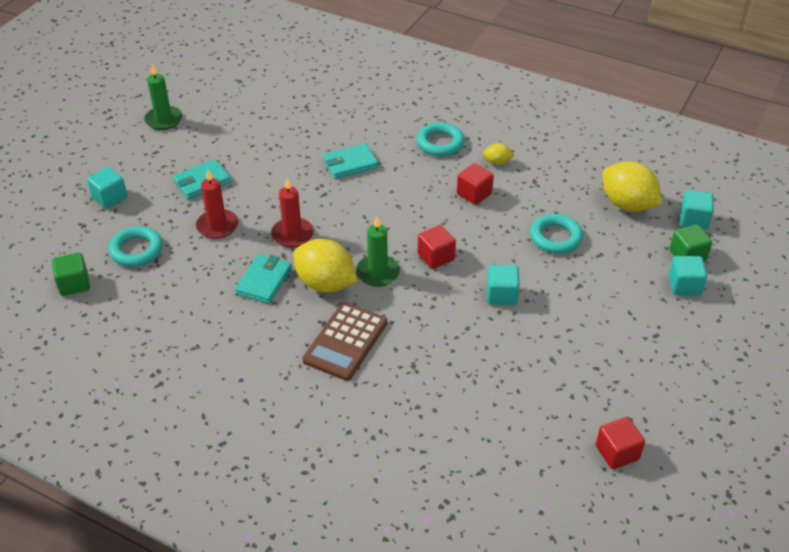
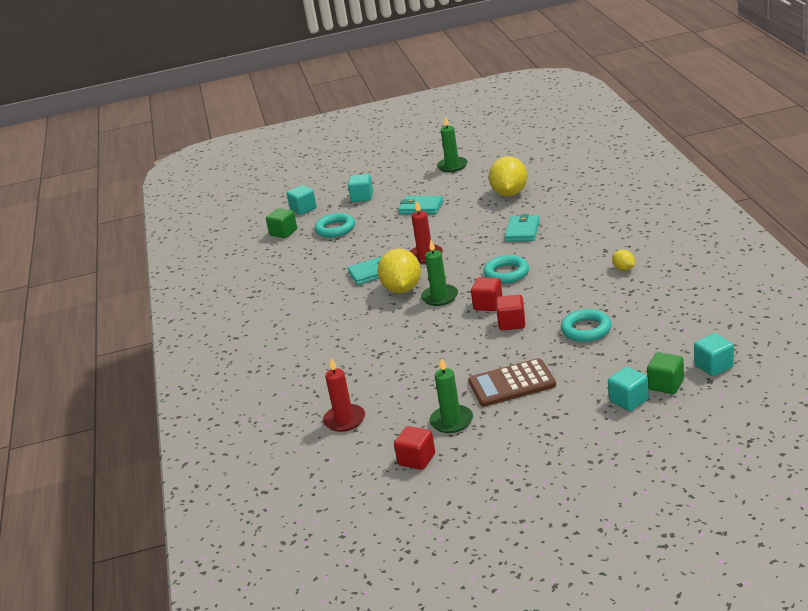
camera: 55 degrees right, 15 degrees down
(217, 226) = (393, 234): red candle -> red candle (344, 420)
(345, 341) = (365, 323): brown calculator -> brown calculator (512, 384)
(350, 164) = (522, 231): turquoise wallet -> turquoise wallet turned 75 degrees clockwise
(440, 143) = (603, 242): turquoise ring -> turquoise ring (506, 273)
(474, 194) = (574, 281): red cube -> red cube (512, 323)
(501, 295) = (493, 344): turquoise cube -> turquoise cube (303, 209)
(586, 394) = (451, 421): none -> green candle
(627, 204) = (677, 334): yellow lemon -> yellow lemon (509, 193)

